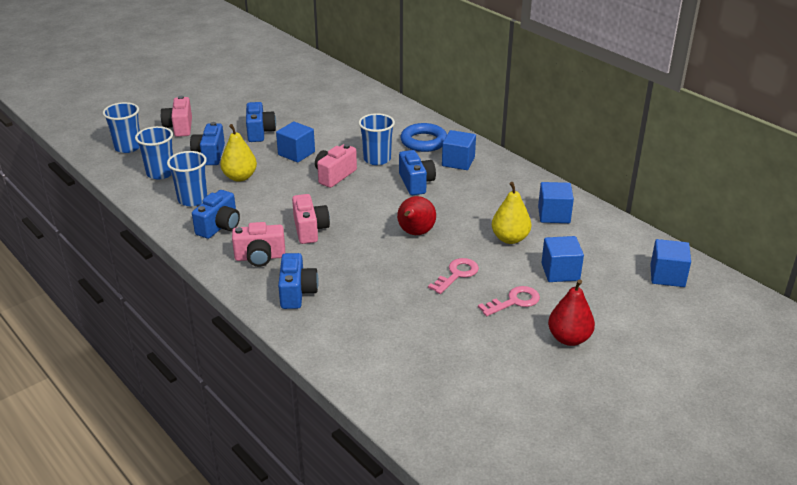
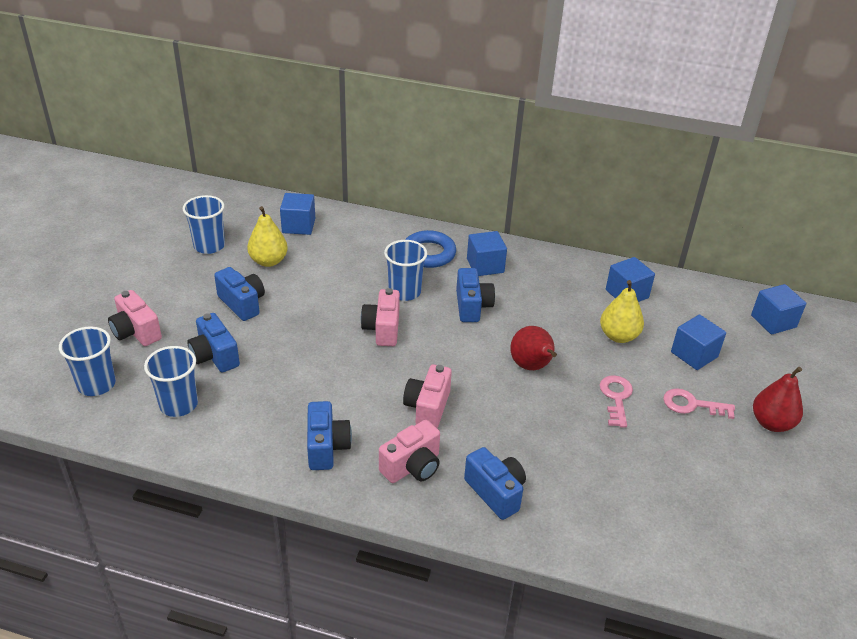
camera: 35 degrees left, 5 degrees up
(192, 199) = (257, 424): blue cup -> blue cup (209, 246)
(240, 177) = (281, 372): yellow pear -> yellow pear (268, 261)
(296, 153) = (312, 316): blue cube -> blue cube (298, 226)
(310, 230) = (427, 408): pink camera -> pink camera turned 120 degrees counterclockwise
(416, 183) = (472, 306): blue camera -> blue camera turned 45 degrees clockwise
(514, 301) = (692, 405): pink key -> pink key turned 105 degrees counterclockwise

